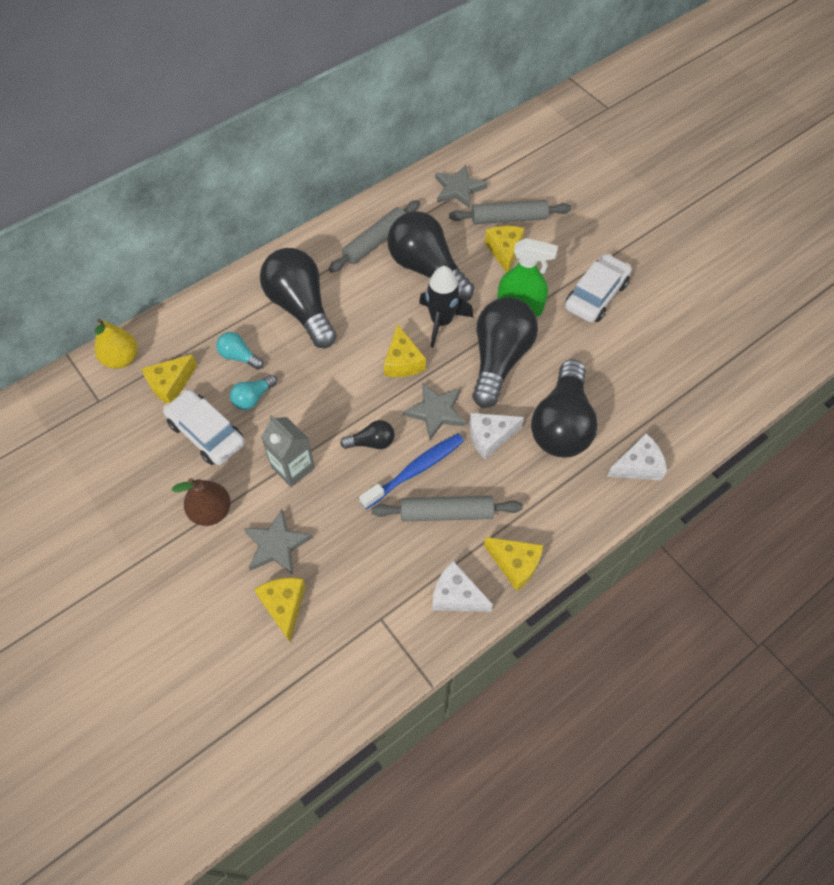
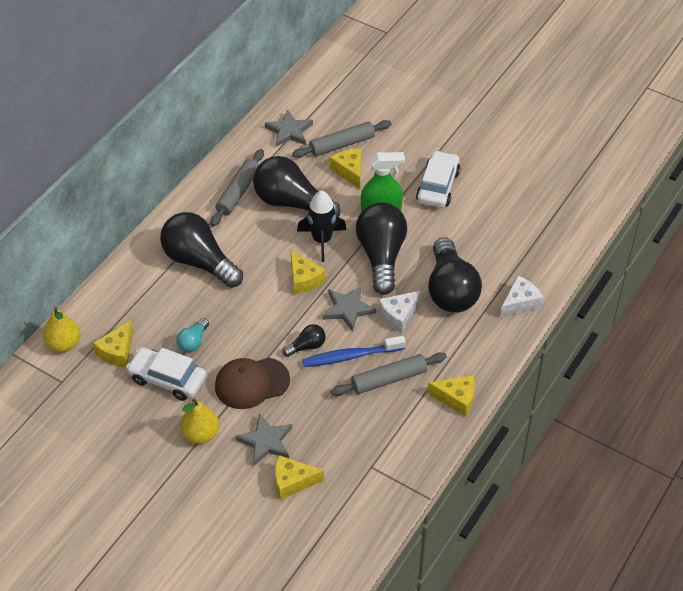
camera: 20 degrees left, 10 degrees down
(211, 511) = (201, 434): brown pear -> yellow pear
(239, 357) = (165, 314): turquoise light bulb -> none
(284, 606) = (292, 481): yellow cheese -> yellow cheese turned 60 degrees counterclockwise
(293, 467) = (252, 383): grey carton -> brown cap
(415, 470) = (351, 356): blue toothbrush -> blue toothbrush turned 135 degrees counterclockwise
(456, 595) = (421, 433): white cheese -> none

